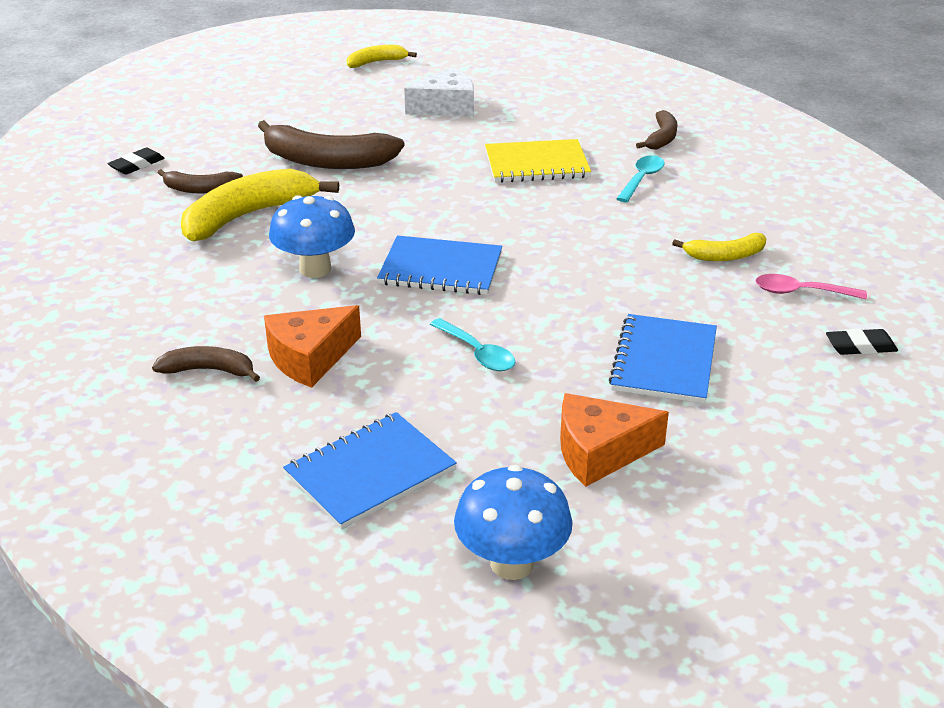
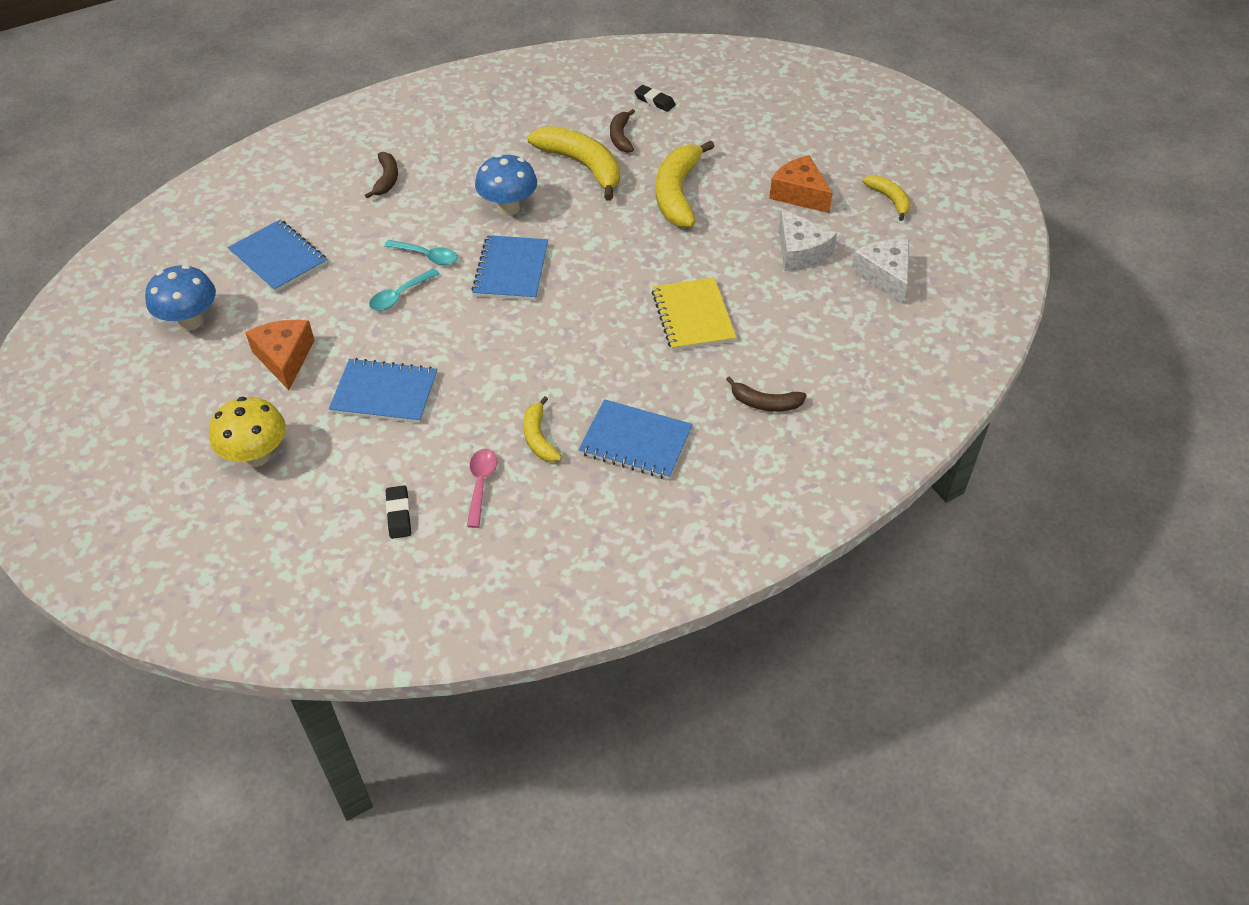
camera: 85 degrees right, 15 degrees up
(310, 358) = (398, 219): orange cheese -> orange cheese (799, 194)
(327, 161) = (677, 193): brown banana -> yellow banana
(489, 74) = (884, 276): none -> white cheese
(642, 179) = (674, 386): turquoise spoon -> turquoise spoon (427, 256)
(722, 202) = (635, 441): none -> blue notebook
(792, 467) = (256, 456): none -> yellow mushroom

